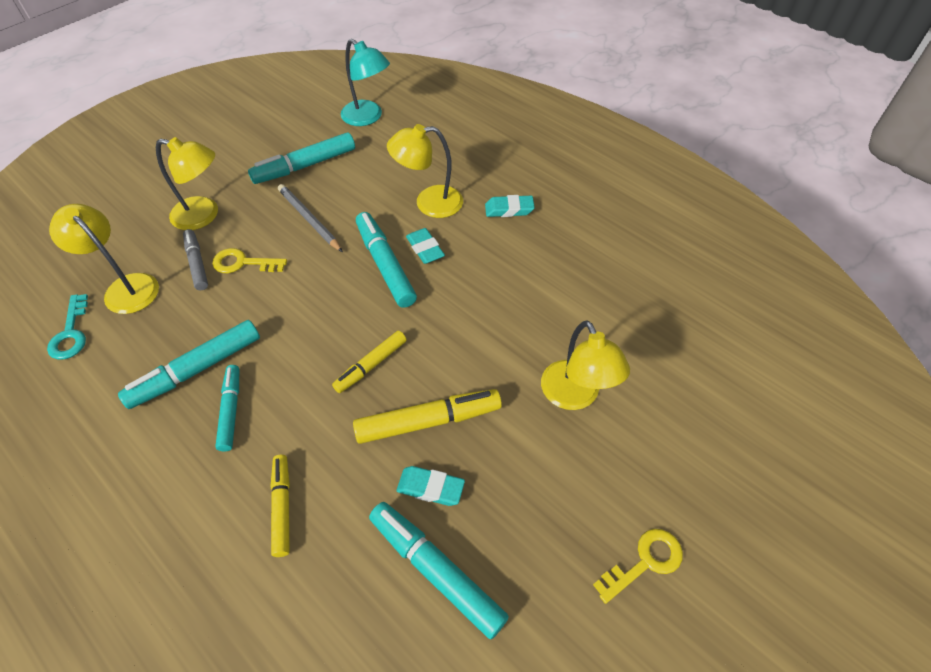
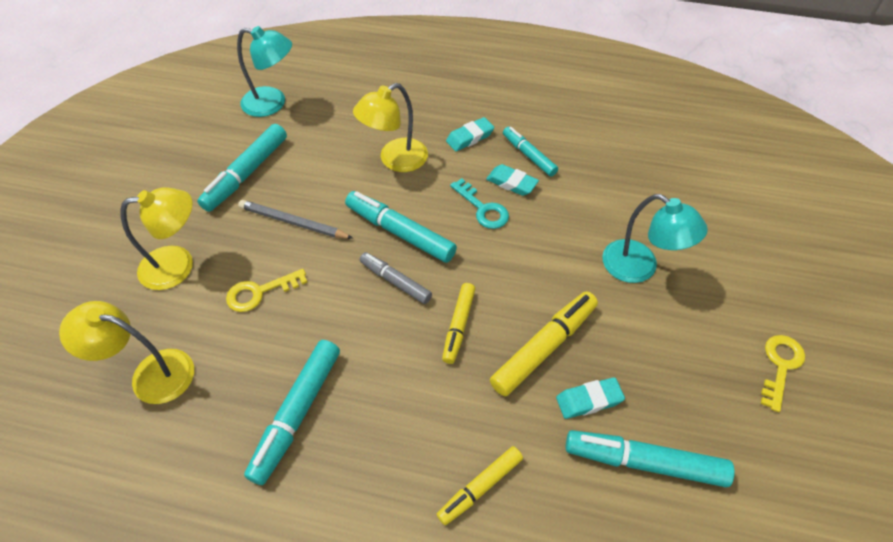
camera: 30 degrees left, 0 degrees up
(71, 333) = (127, 448): turquoise key -> turquoise key (483, 209)
(197, 263) = (211, 314): grey marker -> grey marker (395, 281)
(231, 410) = (362, 432): turquoise marker -> turquoise marker (528, 155)
(282, 507) = (480, 487): yellow marker -> yellow marker turned 90 degrees counterclockwise
(425, 249) = (424, 203): turquoise eraser -> turquoise eraser (511, 183)
(575, 396) = (639, 268): yellow lamp -> turquoise lamp

